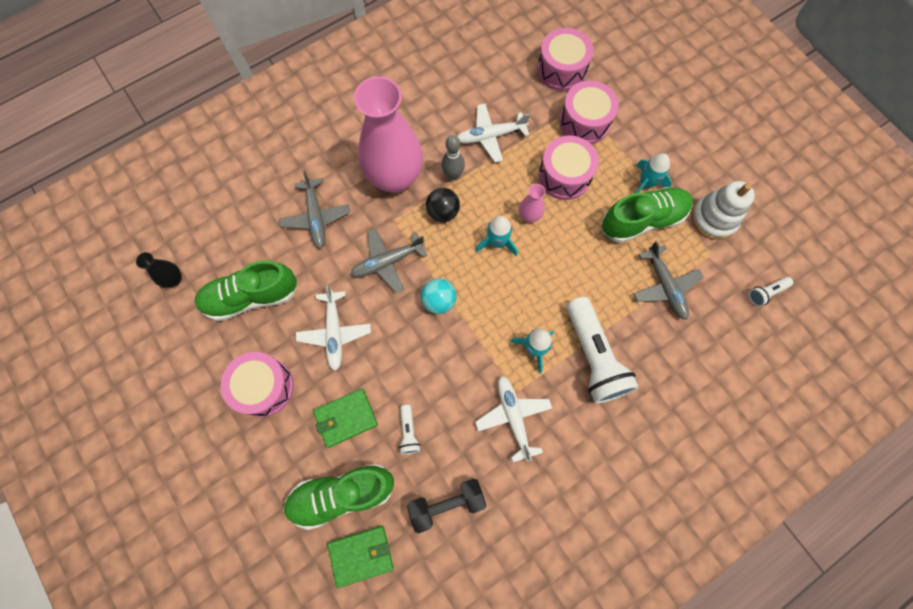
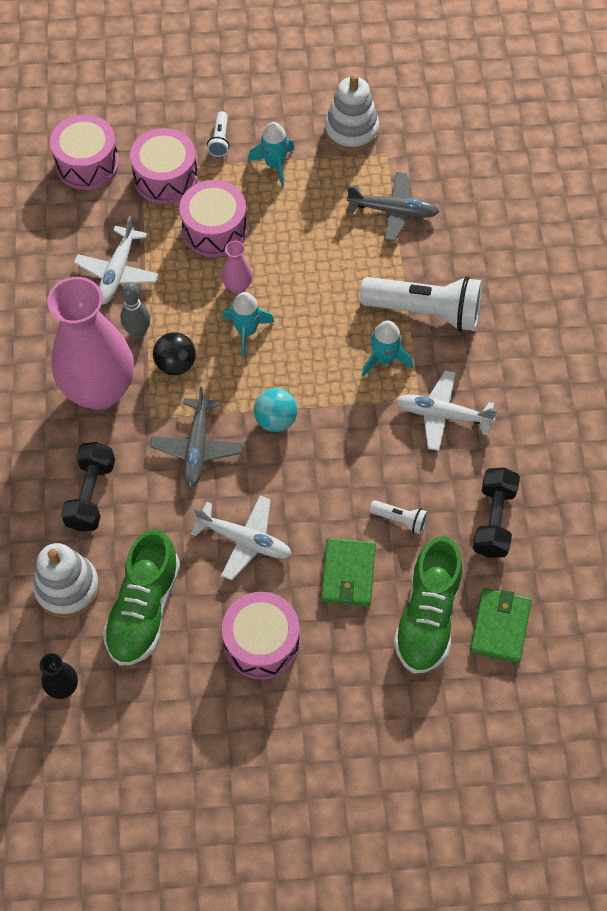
camera: 60 degrees left, 10 degrees down
(243, 241) = (67, 588): none -> white stacking toy
(316, 217) = (91, 494): grey plane -> black dumbbell
(642, 220) = (312, 190): green shoe -> none
(766, 292) = (453, 134): white flashlight -> white flashlight (220, 140)

